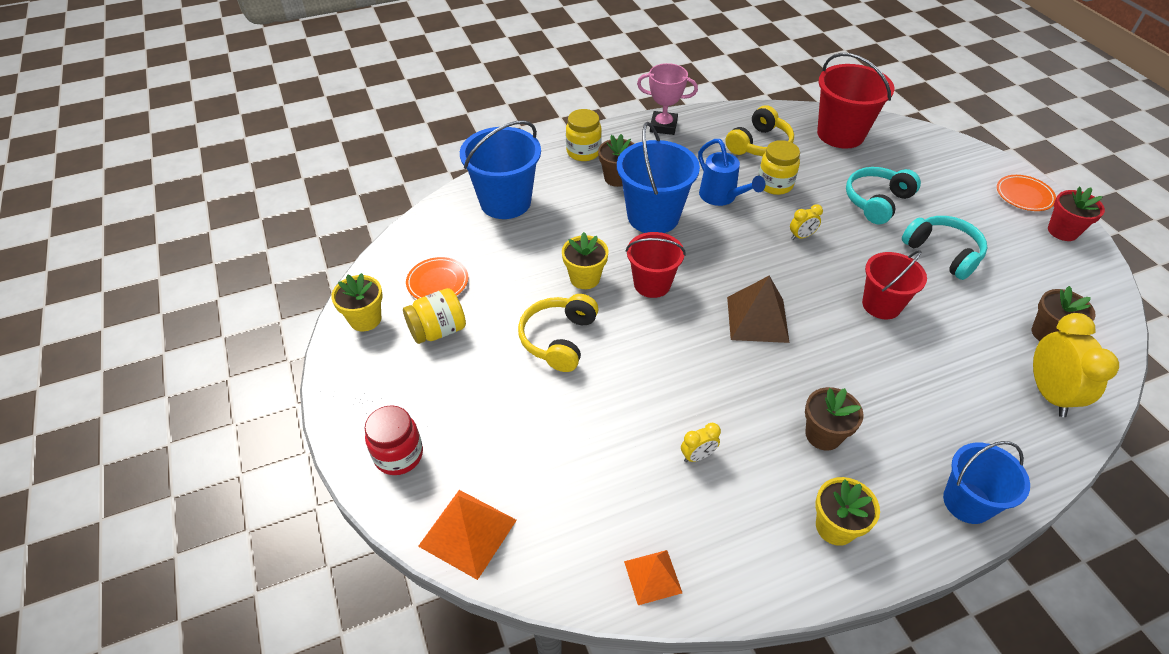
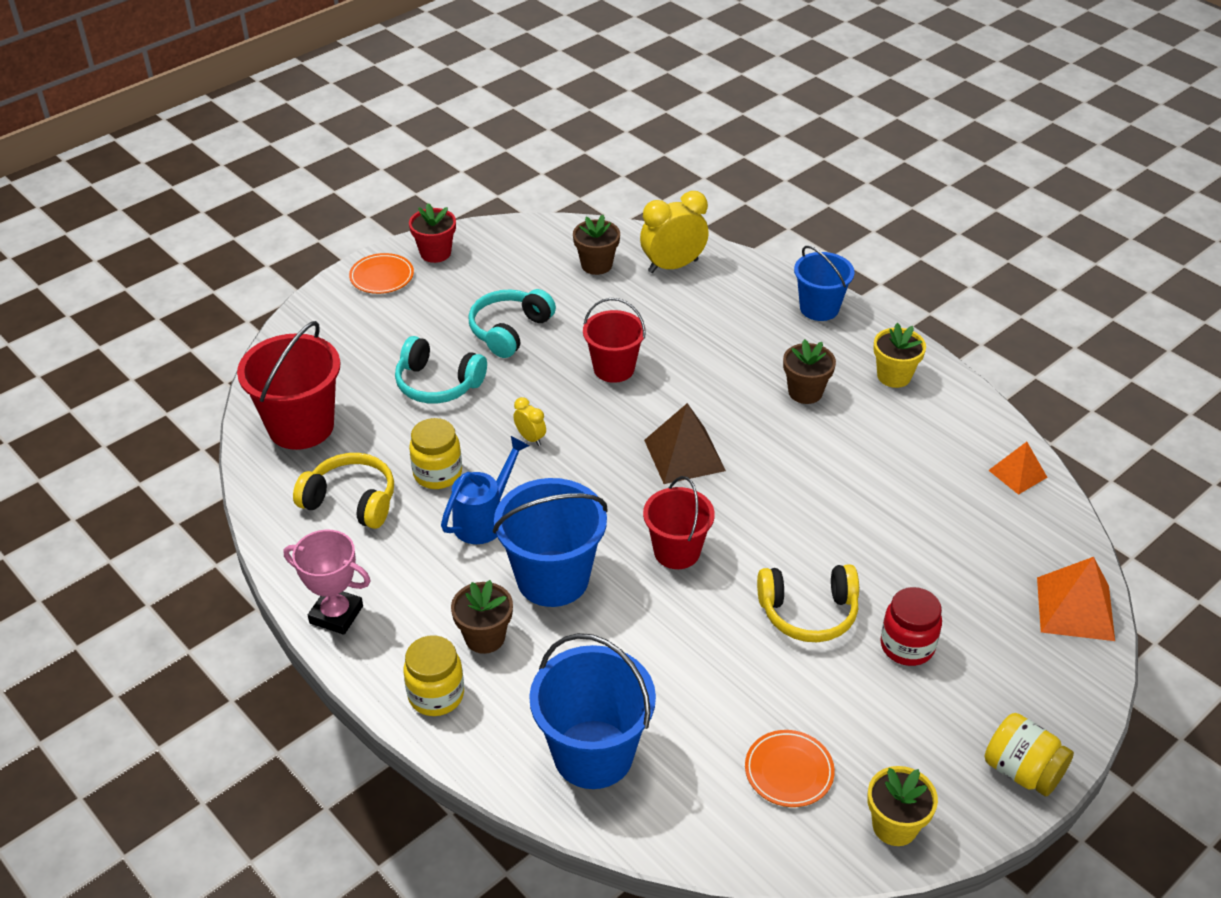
camera: 110 degrees left, 5 degrees down
(399, 455) = (1042, 699): red jar -> red jar (907, 646)
(438, 330) = (865, 736): yellow jar -> yellow jar (1022, 771)
(585, 278) = (700, 617): yellow flower pot -> none
(663, 126) = (336, 614): pink trophy -> pink trophy turned 60 degrees counterclockwise
(697, 456) = (883, 469): yellow clock -> none

